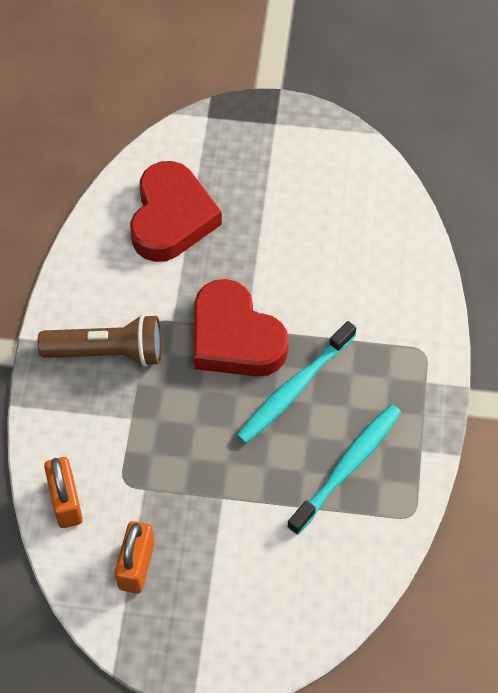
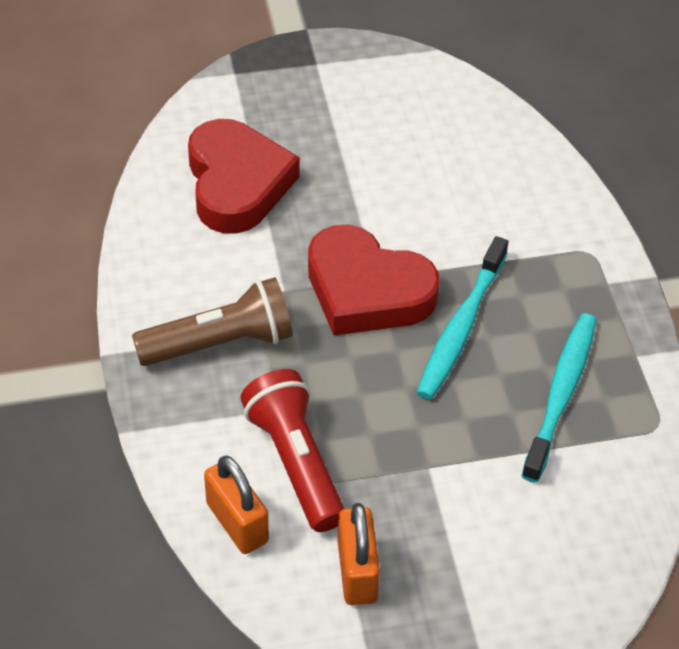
camera: 20 degrees left, 10 degrees down
(126, 465) = (295, 461): none -> red flashlight

